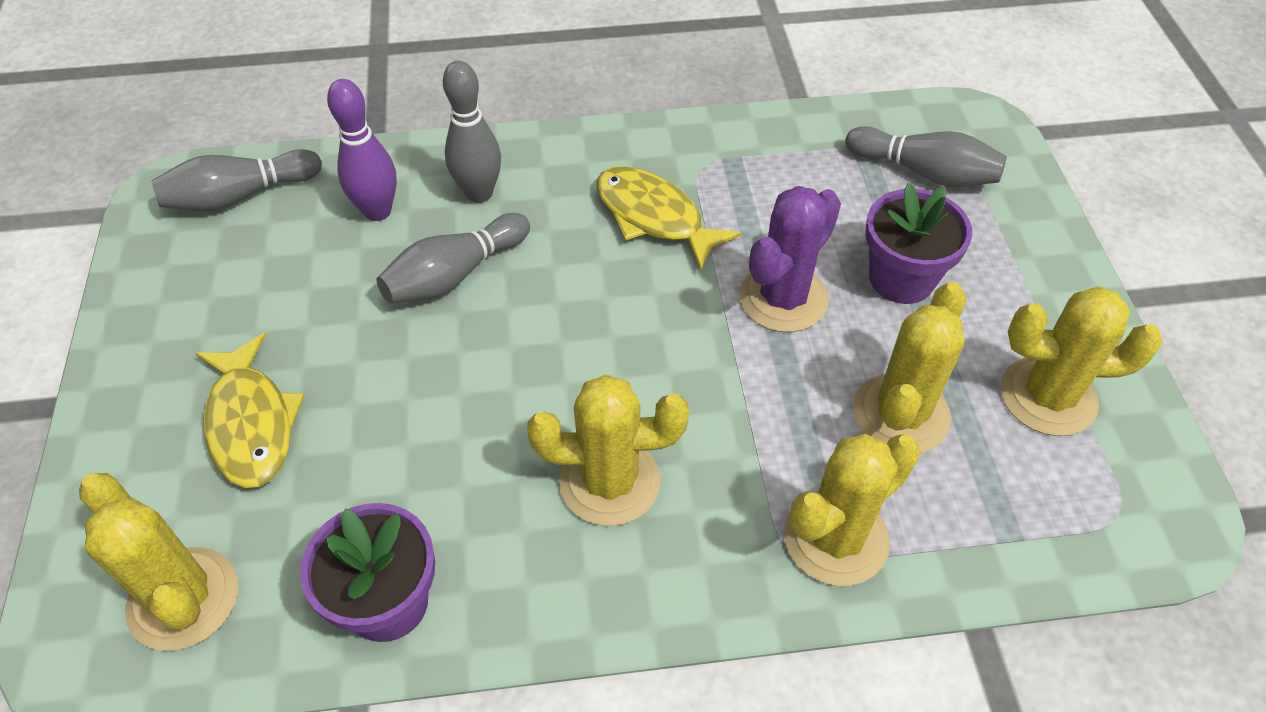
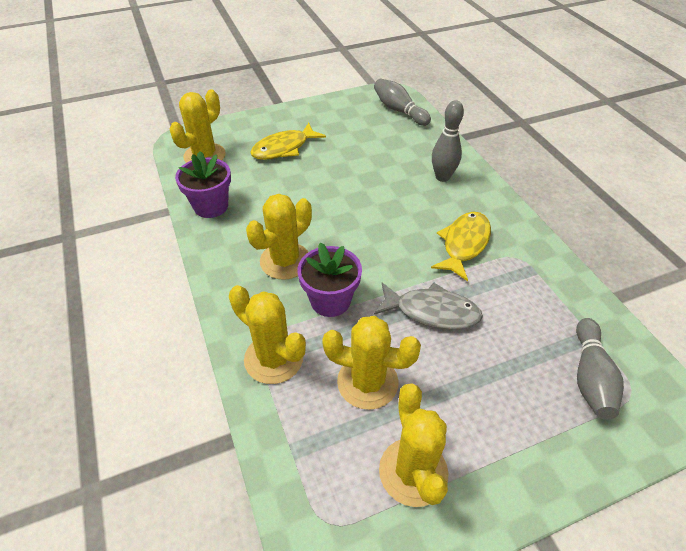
camera: 75 degrees right, 5 degrees down
(378, 211) = (412, 149): purple bowling pin -> none
(454, 275) = (386, 182): grey bowling pin -> none
(609, 481) = (285, 261): yellow cactus -> yellow cactus turned 60 degrees clockwise
(783, 298) = (432, 312): purple cactus -> grey fish
(901, 279) = (478, 372): purple flower pot -> purple flower pot (330, 300)

